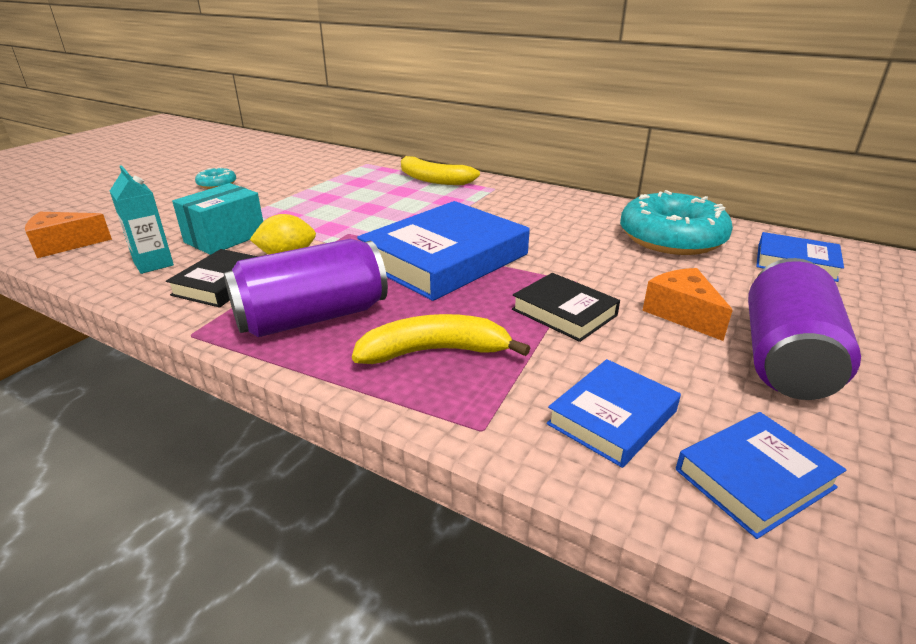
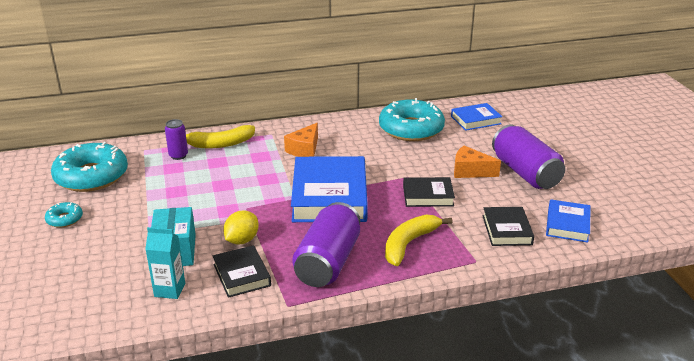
camera: 45 degrees left, 0 degrees up
(64, 245) = (68, 317): orange cheese -> orange cheese (304, 149)
(294, 166) = (91, 176): none -> turquoise donut
(382, 175) = (178, 156): none -> purple can
(612, 417) = (507, 230): blue book -> black book

